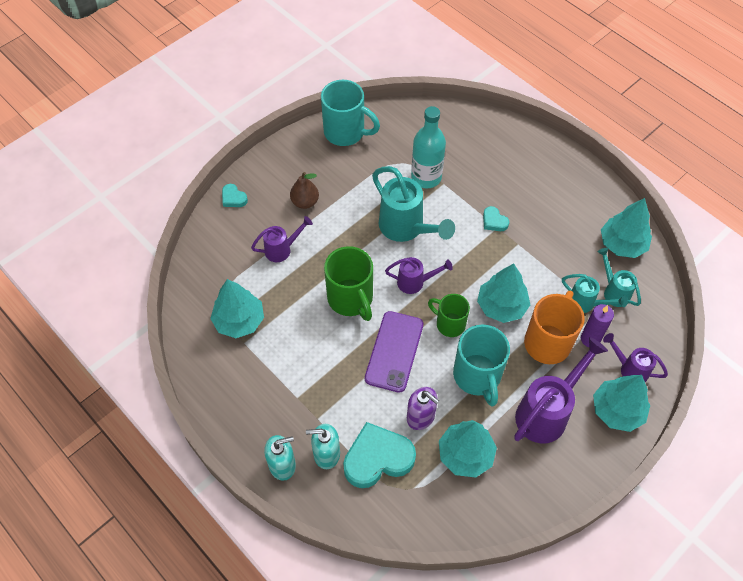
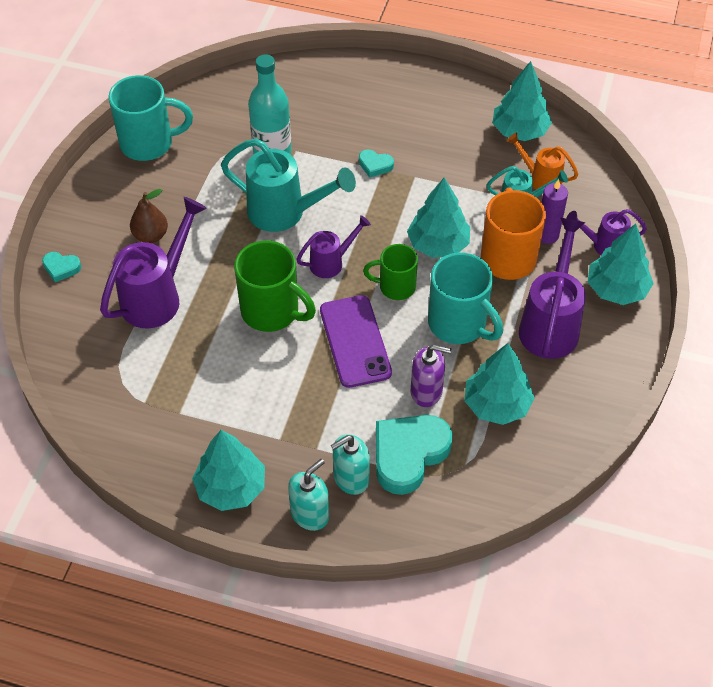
camera: 30 degrees left, 5 degrees down
(239, 321) = (158, 393): turquoise tree -> turquoise tree (231, 487)
(282, 249) = (158, 296): purple watering can -> purple watering can, size x1.77
(614, 291) = (540, 179): turquoise watering can -> orange watering can

